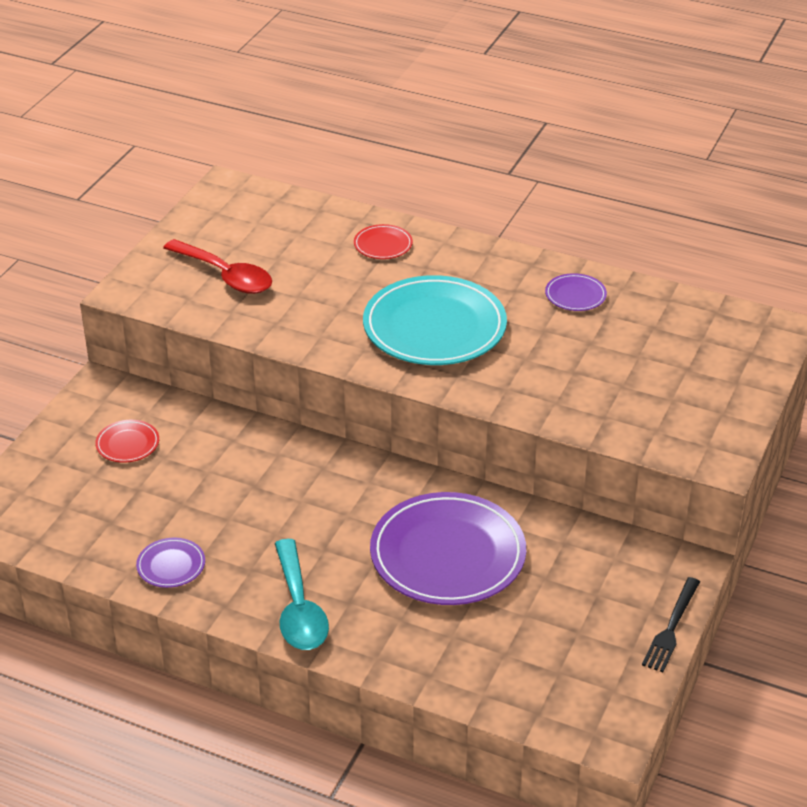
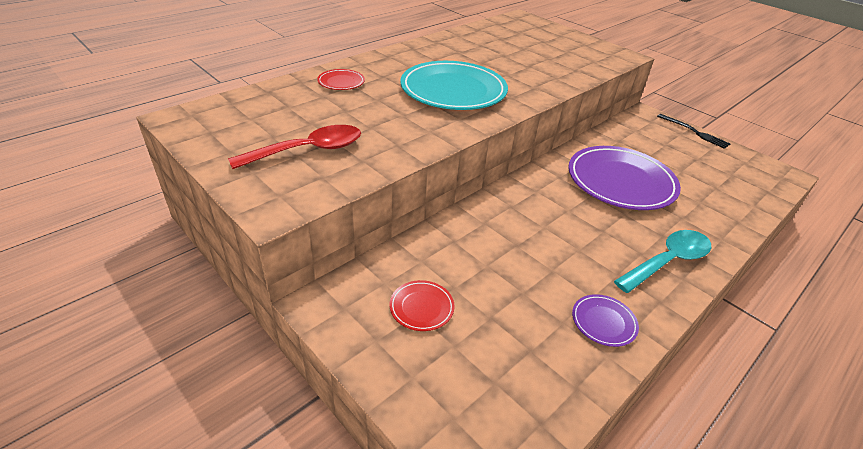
camera: 70 degrees left, 0 degrees up
(299, 608) = (668, 261): turquoise spoon -> turquoise spoon turned 45 degrees counterclockwise
(575, 295) = (455, 47): purple plate -> none

